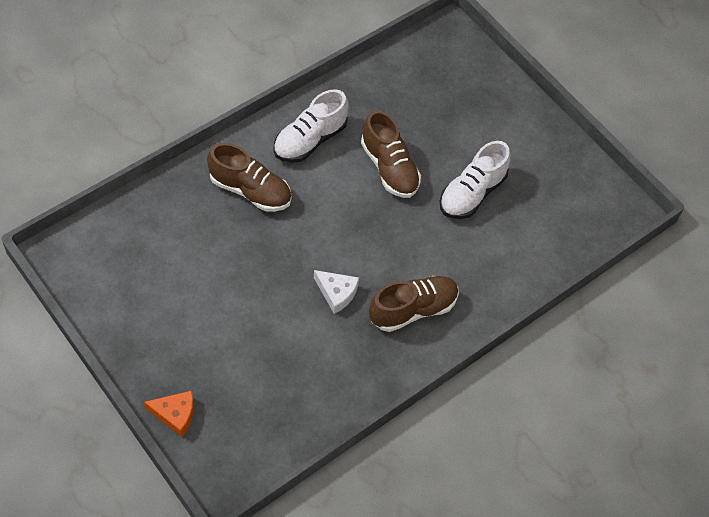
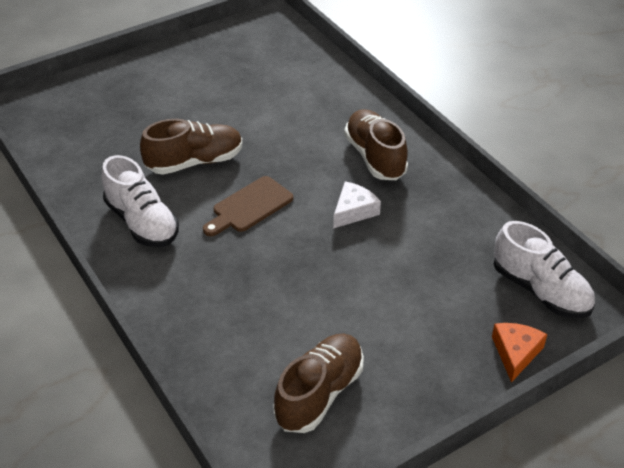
camera: 80 degrees left, 15 degrees down
(250, 190) = (206, 277): brown shoe -> brown shoe (319, 393)
(335, 213) = (249, 206): none -> brown cutting board
(472, 193) = (238, 107): white shoe -> white shoe (540, 290)

